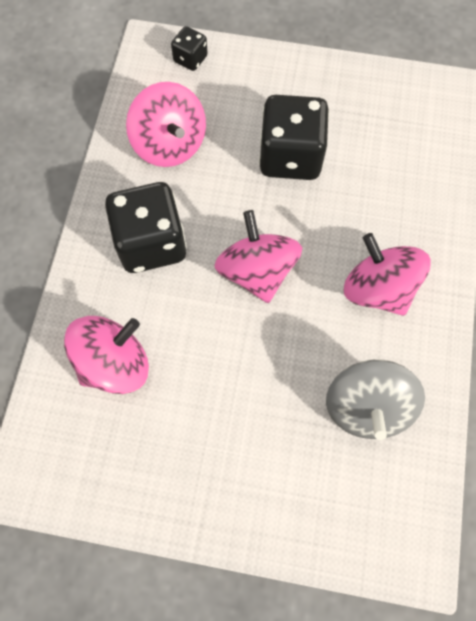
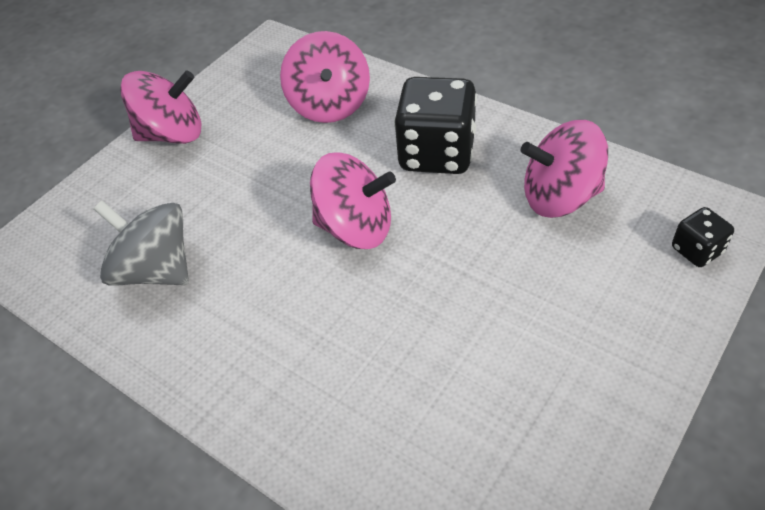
camera: 120 degrees right, 20 degrees down
(290, 157) = (492, 309): black dice -> none
(378, 289) = (265, 332): pink spinning top -> pink spinning top (172, 134)

